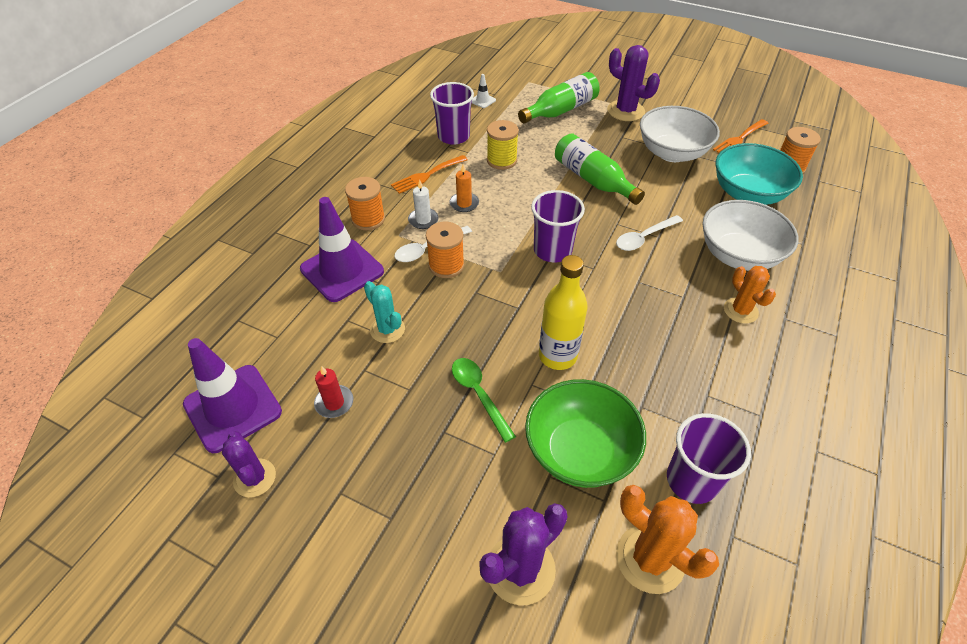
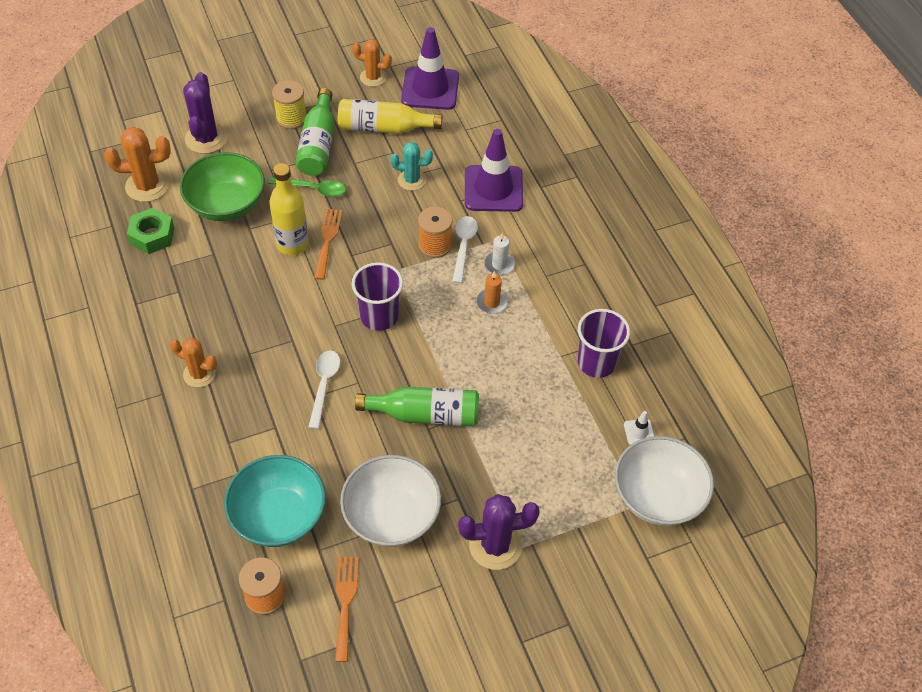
camera: 130 degrees right, 5 degrees up
(255, 478) = (373, 77): purple cactus -> orange cactus
(334, 403) = (384, 128): red candle -> yellow bottle
(368, 219) = (536, 233): orange spool -> none
(426, 175) = (555, 303): orange fork -> orange fork (327, 240)
(501, 160) = (522, 370): yellow spool -> yellow spool (291, 118)
(561, 110) = (555, 486): green bottle -> green bottle (318, 144)
(692, 480) = (152, 236): purple cup -> green nut
(738, 255) = (236, 429): white bowl -> white bowl (658, 496)

